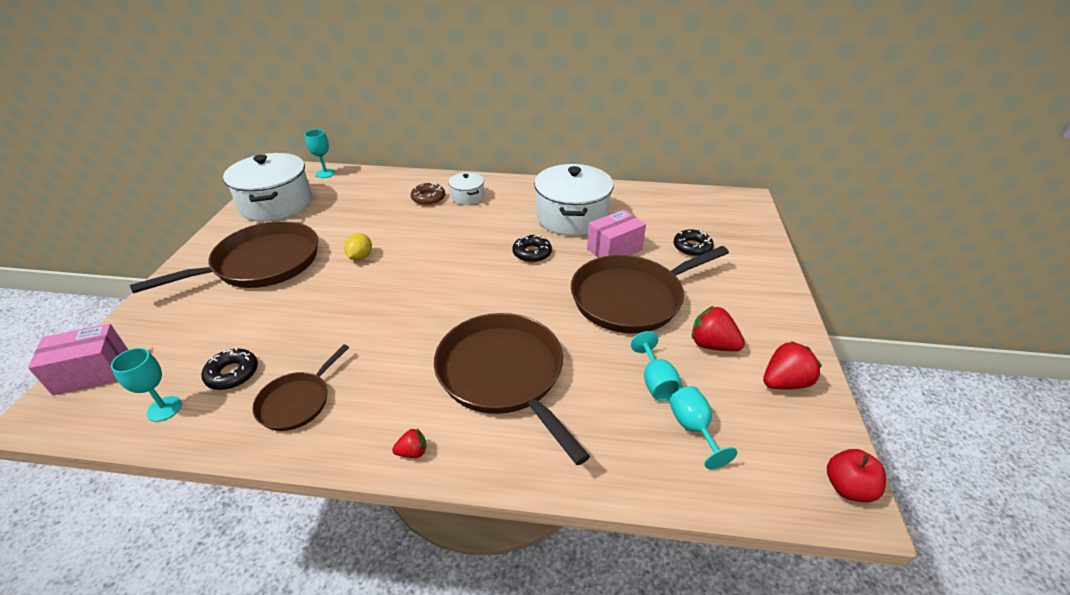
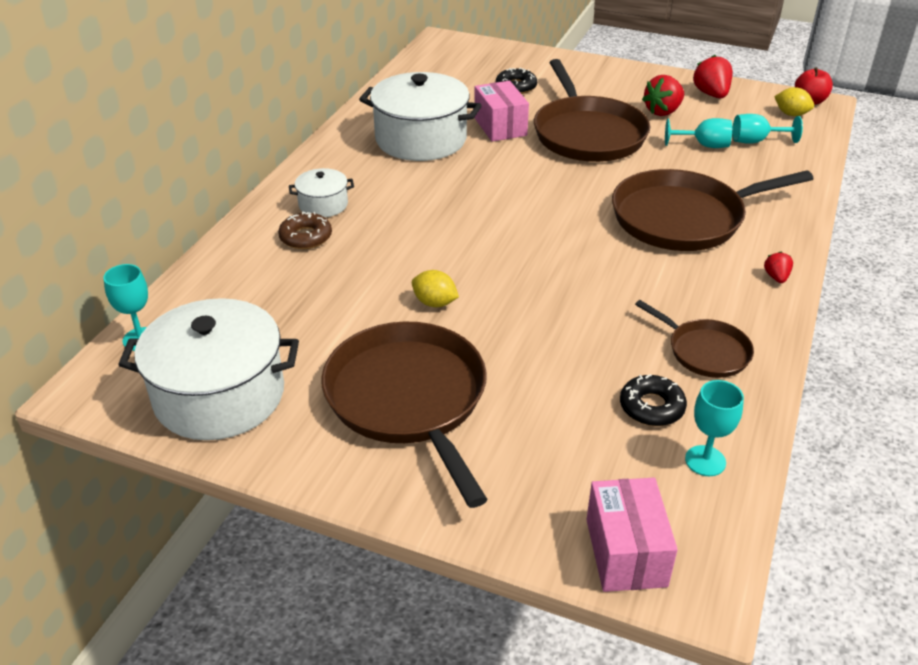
camera: 75 degrees left, 0 degrees up
(532, 253) = (485, 175): black donut -> none
(790, 465) = (791, 114): none -> yellow lemon

